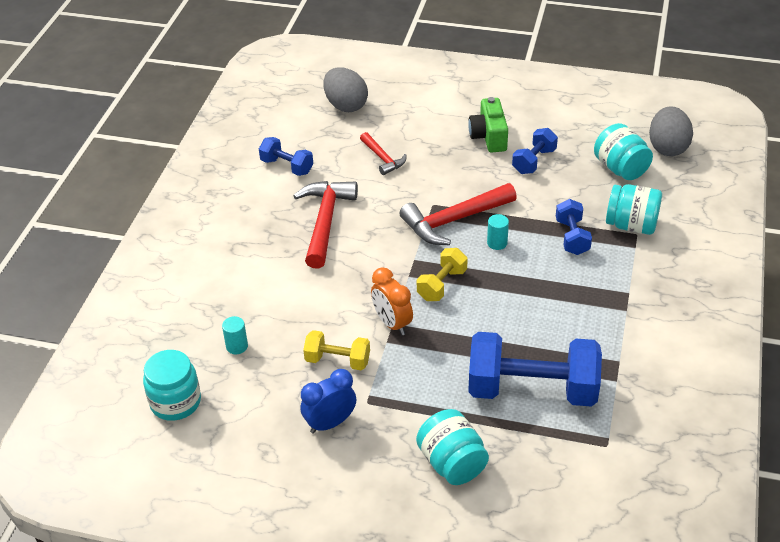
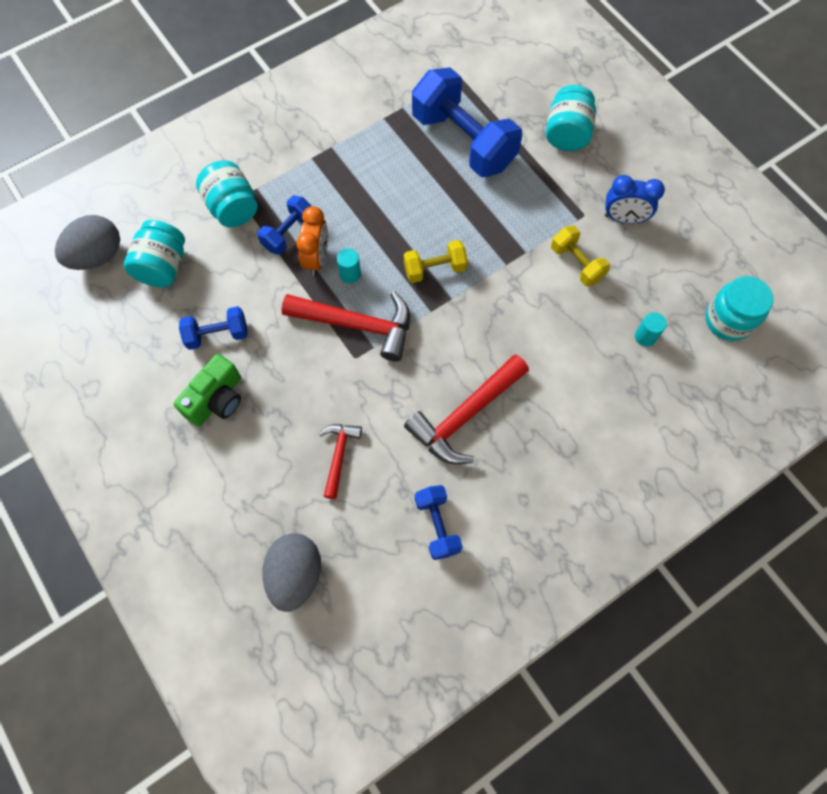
camera: 140 degrees left, 25 degrees up
(392, 323) = (506, 264): orange clock -> orange clock (317, 258)

